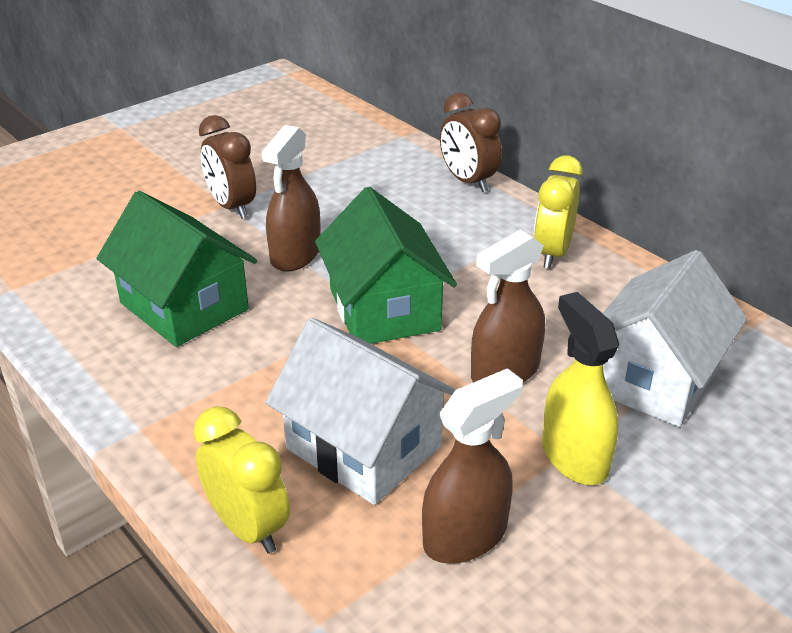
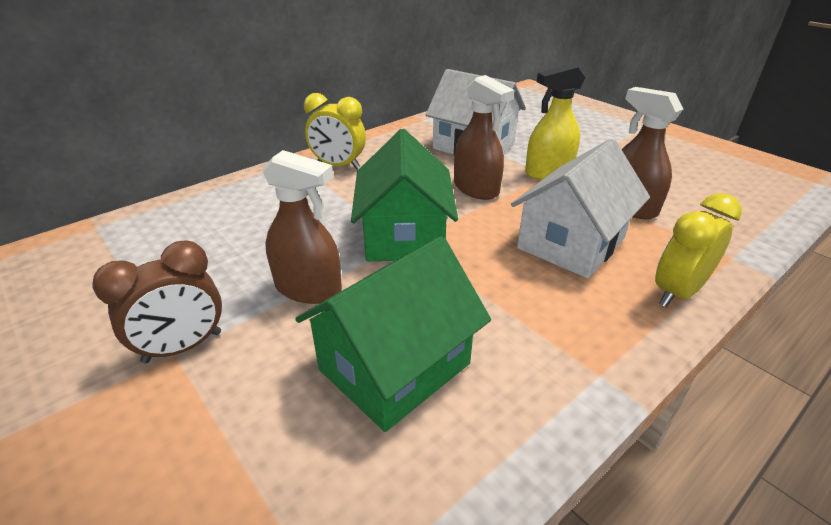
camera: 90 degrees left, 0 degrees up
(384, 309) = (404, 235): green house -> green house turned 75 degrees counterclockwise
(468, 181) = (215, 194): brown clock -> none

